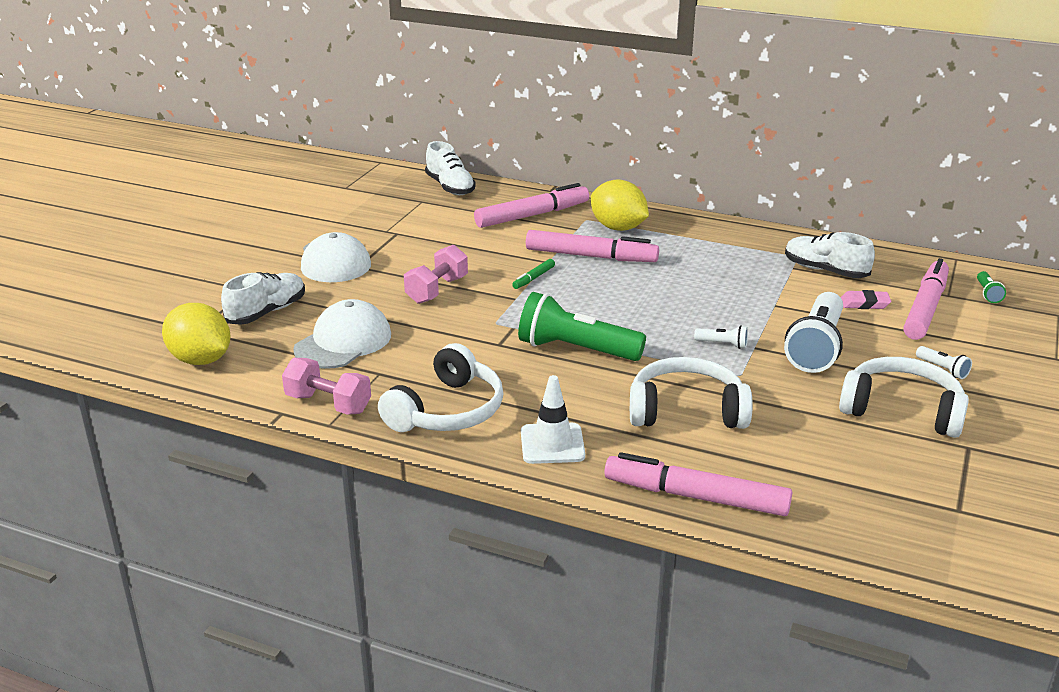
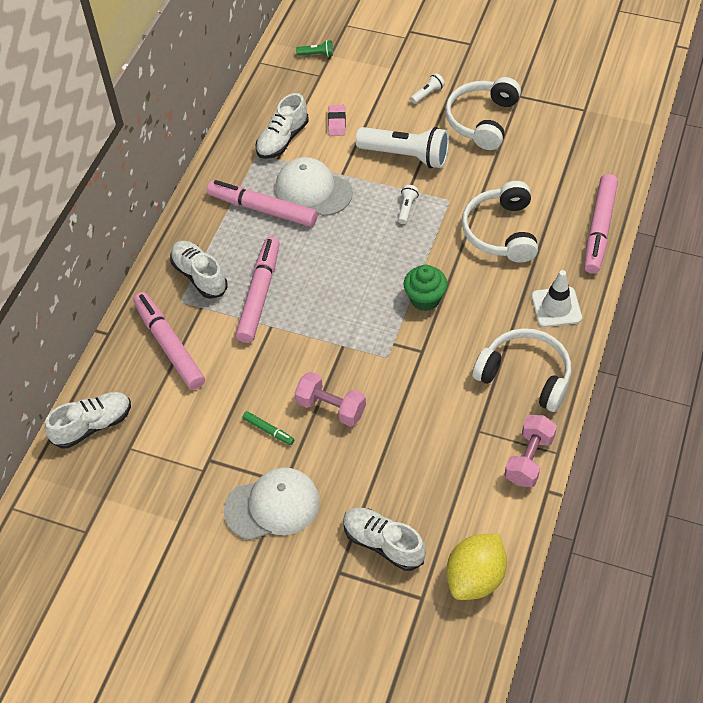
camera: 90 degrees left, 25 degrees up
(343, 342) = (431, 467): white cap -> white cap (313, 190)
(533, 278) = (304, 335): green marker -> green marker (268, 430)
(576, 349) = (425, 299): green flashlight -> green cupcake
(618, 228) = (199, 276): yellow lemon -> white shoe
(925, 308) = (341, 90): pink marker -> pink marker (262, 209)

